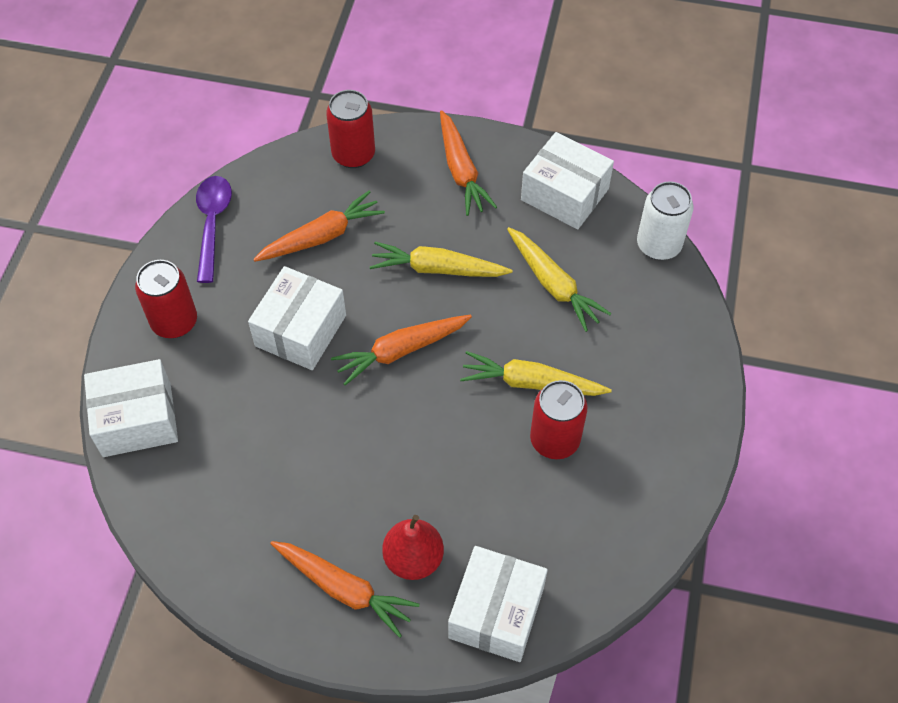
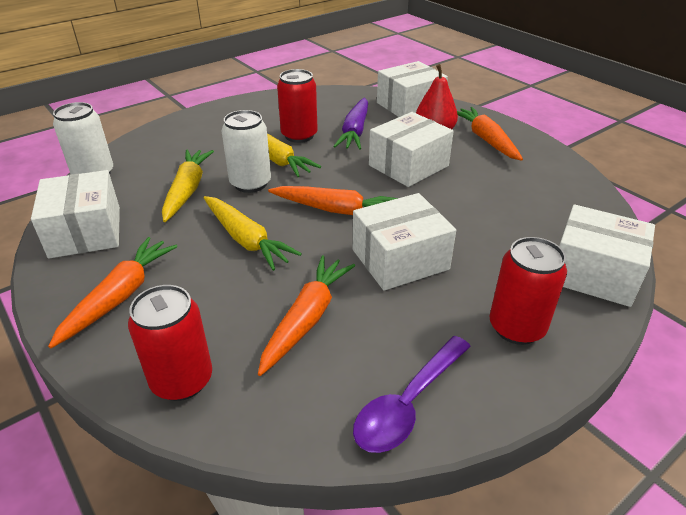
camera: 140 degrees left, 20 degrees down
(322, 236) = (307, 318): orange carrot -> orange carrot turned 105 degrees clockwise
(392, 467) = (408, 165): none -> white box
(504, 493) = (355, 132): none -> purple carrot
(512, 331) = (250, 183): none -> white can

